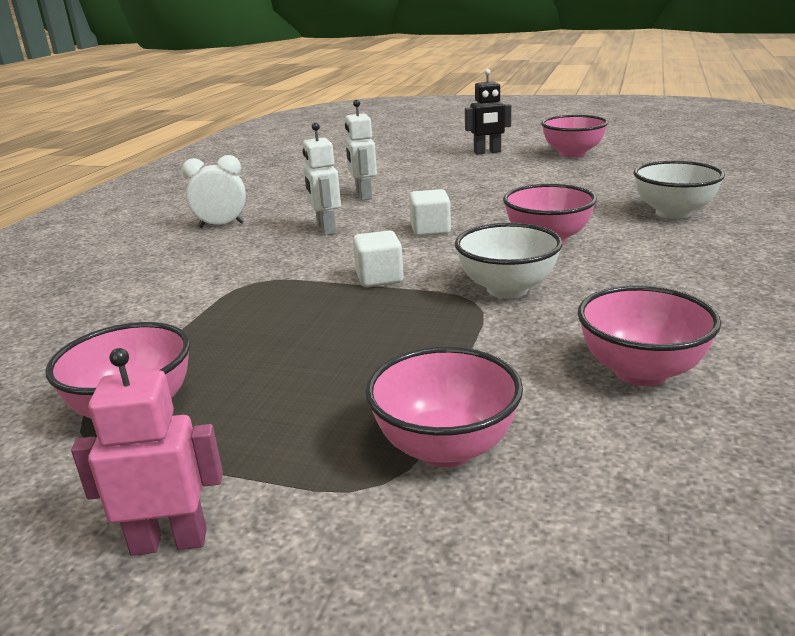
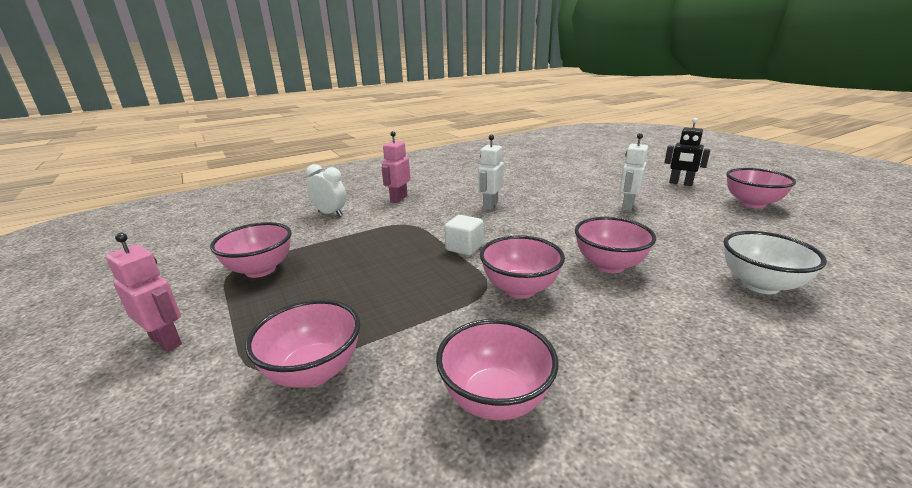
camera: 40 degrees right, 0 degrees up
(178, 260) = (398, 199): none -> pink robot
(221, 225) = (447, 185): white clock -> white clock (330, 214)
(363, 195) = (546, 191): white robot -> white robot (627, 206)
(430, 230) = (545, 228): white cube -> none
(507, 289) = (520, 289): white bowl -> pink bowl

